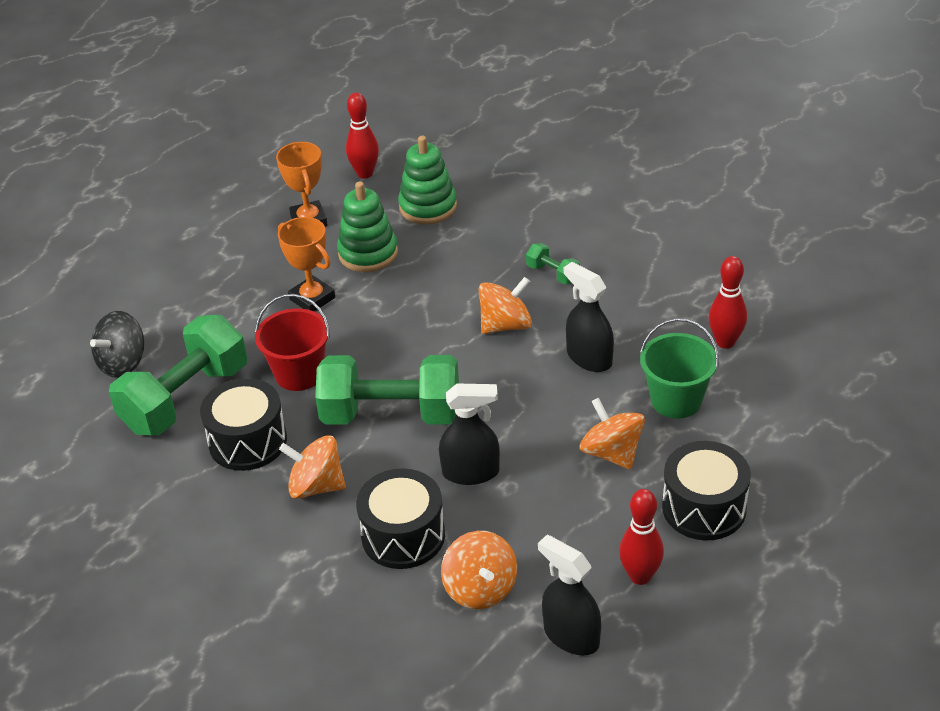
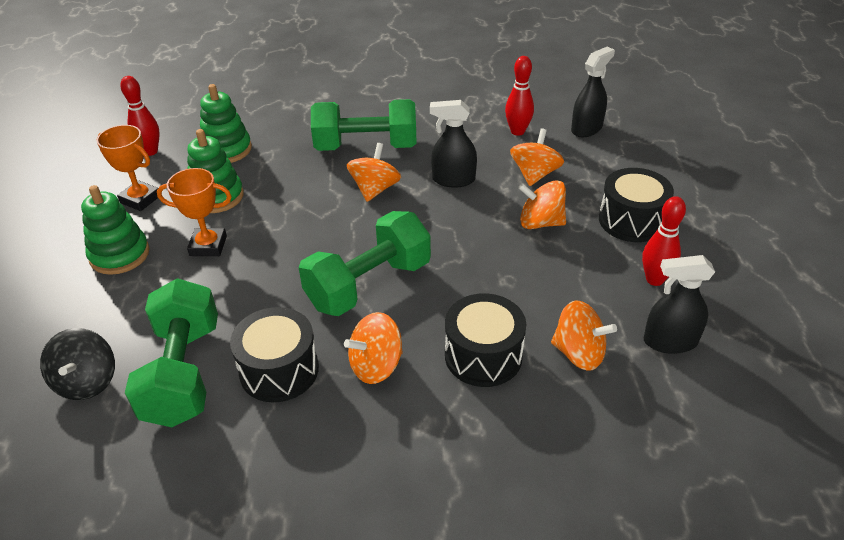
camera: 45 degrees left, 0 degrees up
(243, 267) = (119, 255): none -> green stacking toy
(299, 373) = (262, 299): red bucket -> none
(471, 472) = (472, 286): black spray bottle -> black spray bottle (586, 129)
(553, 274) = (366, 147): green dumbbell -> green dumbbell, size x2.36
(676, 400) = (535, 174): green bucket -> orange spinning top

